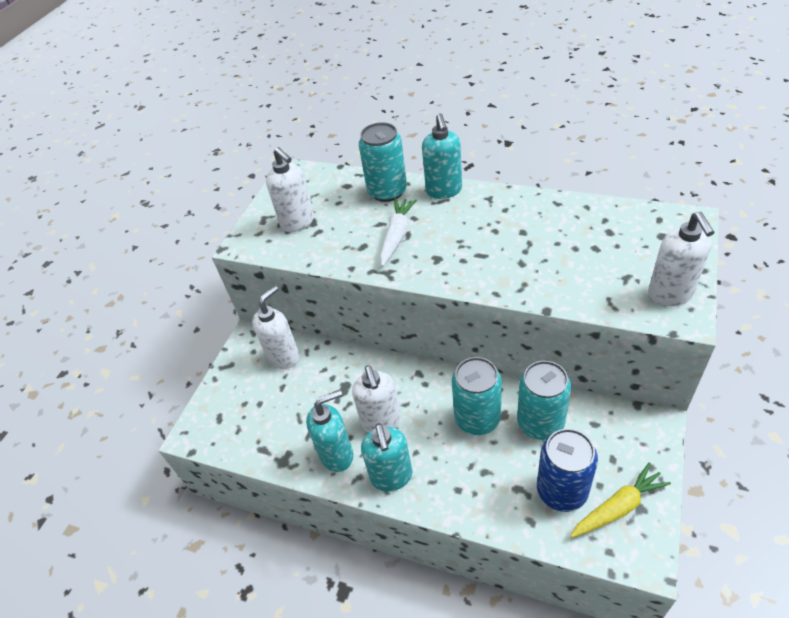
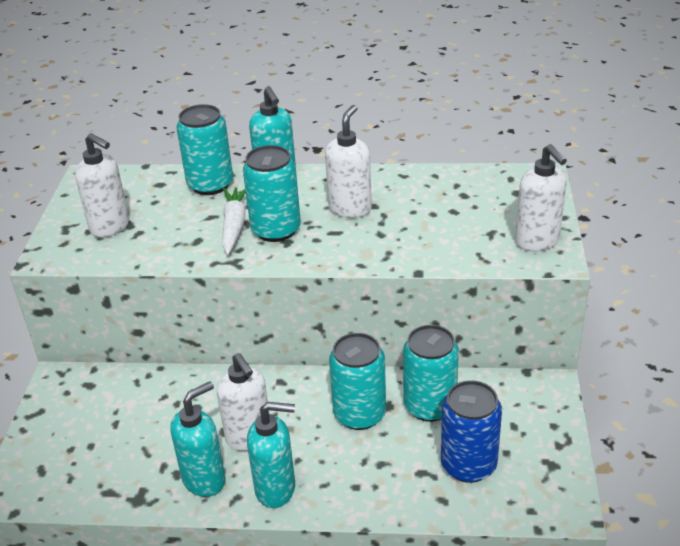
camera: 20 degrees left, 10 degrees down
(284, 357) = (109, 391): white soap dispenser -> white soap dispenser (350, 208)
(391, 477) = (276, 489): turquoise soap dispenser -> turquoise soap dispenser turned 60 degrees counterclockwise
(430, 245) = (276, 230): none -> turquoise can
(618, 507) = (530, 468): yellow carrot -> none

